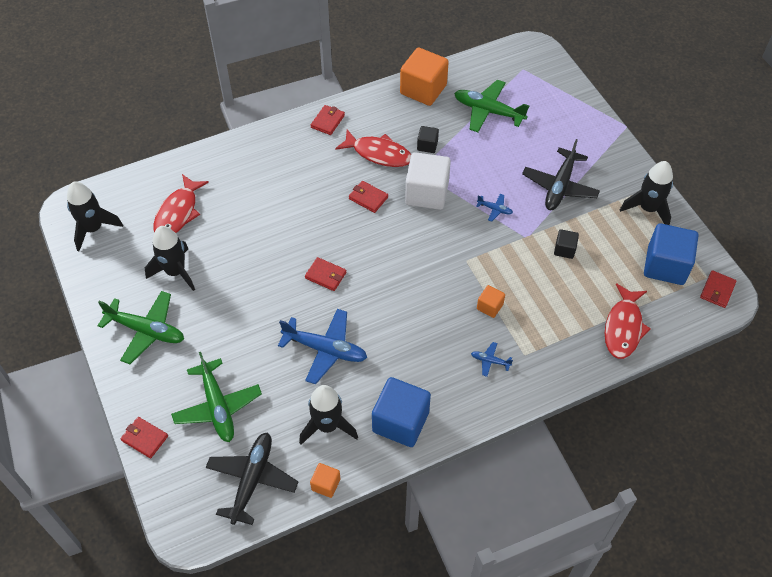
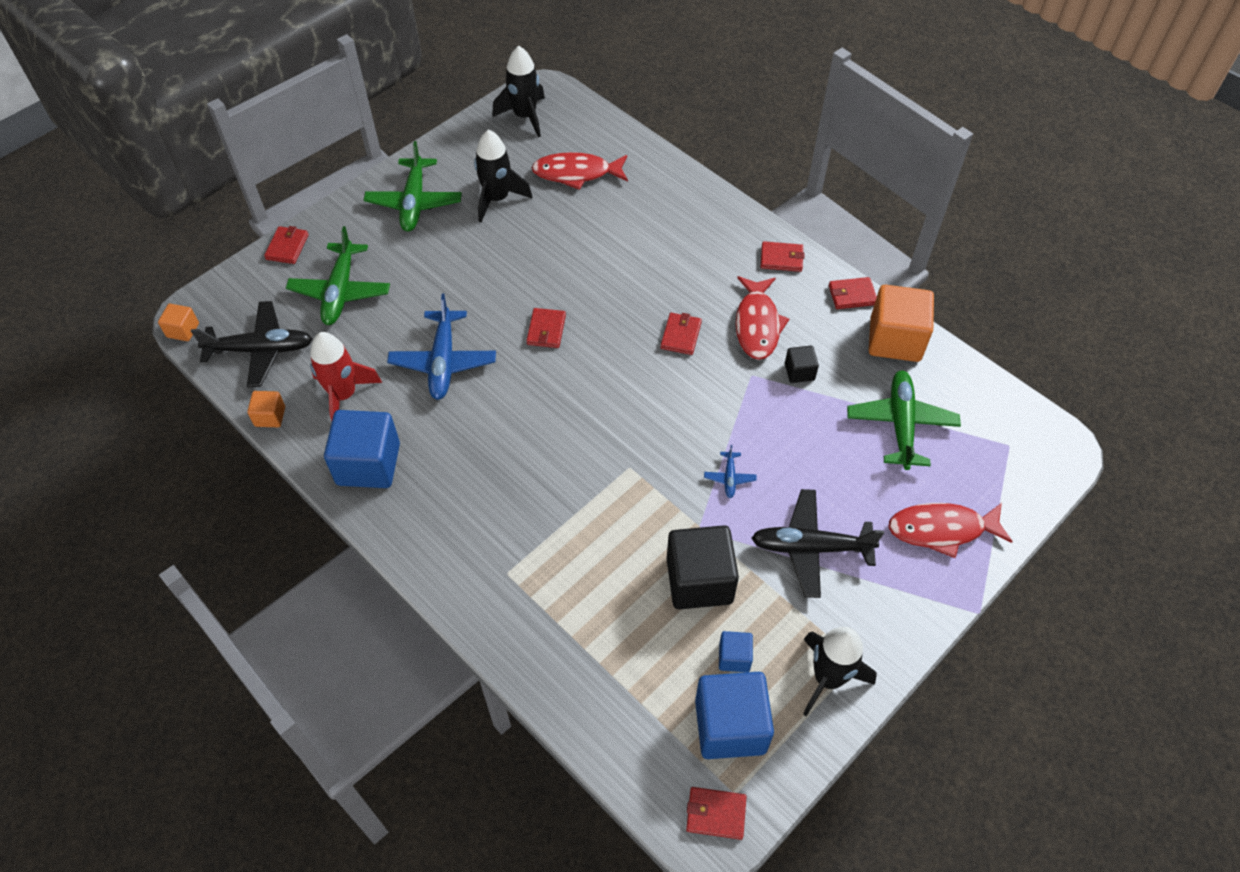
camera: 70 degrees right, 0 degrees up
(218, 406) = (340, 291): green plane -> green plane turned 45 degrees counterclockwise
(327, 426) = (343, 395): black rocket -> red rocket
(377, 97) = (852, 295): none -> red wallet
(427, 193) = (719, 394): white cube -> none
(489, 307) = (567, 513): orange cube -> orange cube (183, 330)
(490, 361) = (484, 536): blue plane -> none
(564, 249) = (699, 581): black cube -> black cube, size x2.04
(622, 249) = (734, 657): none -> blue cube
(623, 327) = (595, 689): red fish -> red fish (942, 530)

